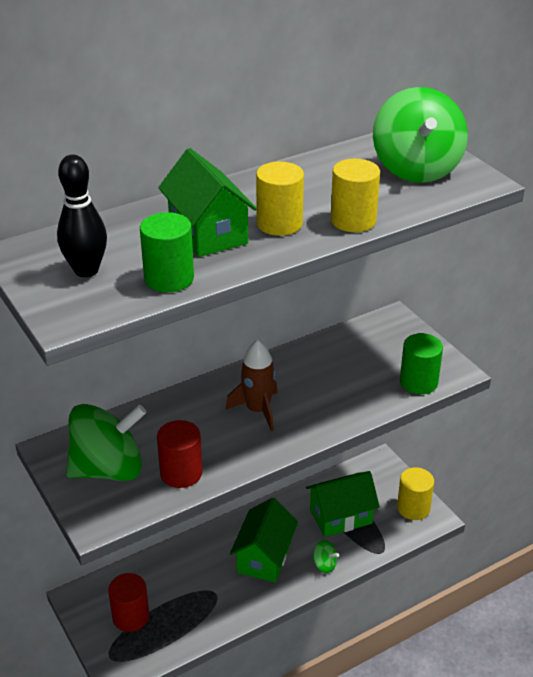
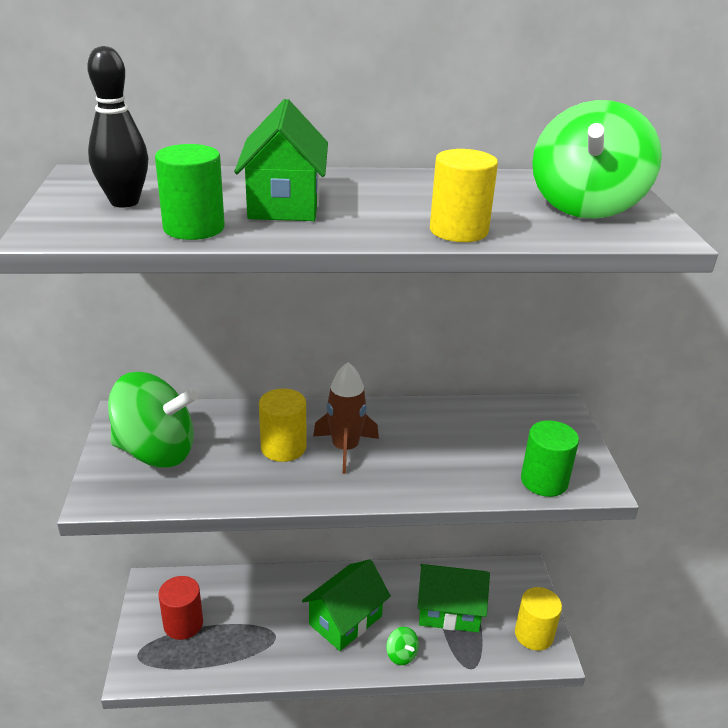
camera: 25 degrees right, 5 degrees down
(181, 473) = (219, 481): red cylinder -> none
(279, 223) = (370, 214): yellow cylinder -> yellow cylinder (283, 447)

